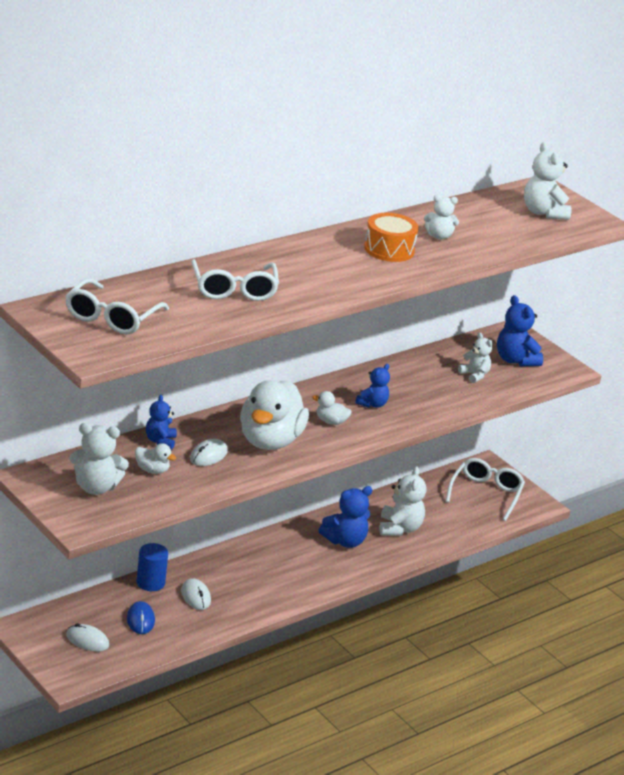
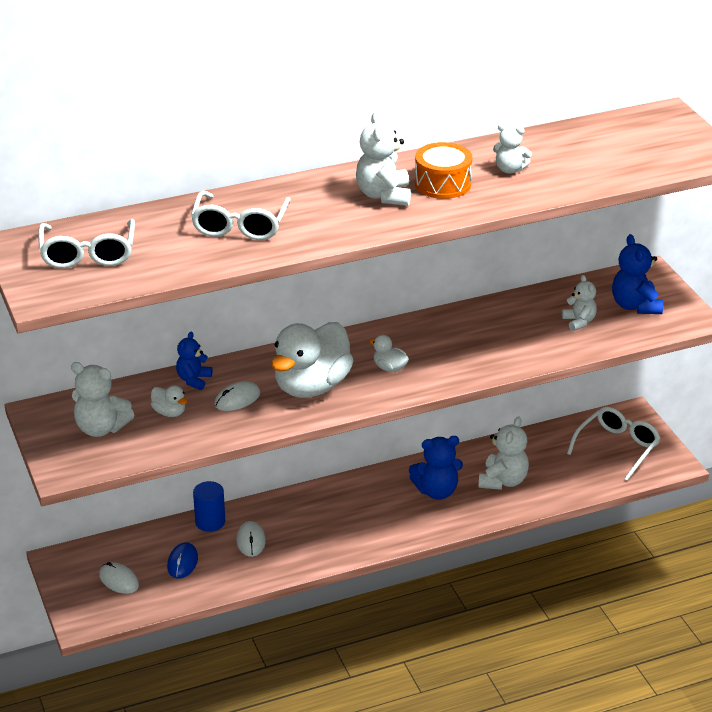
camera: 20 degrees right, 5 degrees up
(111, 318) = (88, 254): white glasses -> white glasses turned 45 degrees counterclockwise
(372, 404) = (446, 350): blue teddy bear -> none
(543, 212) = (651, 144): white teddy bear -> white teddy bear (384, 195)

